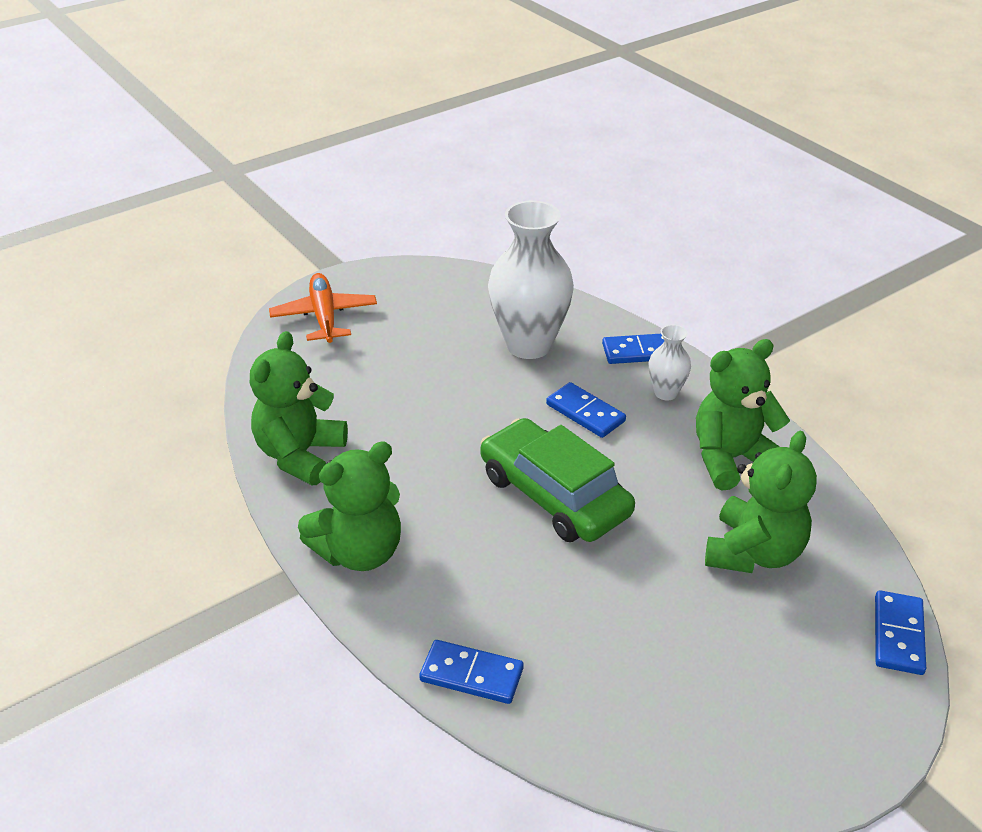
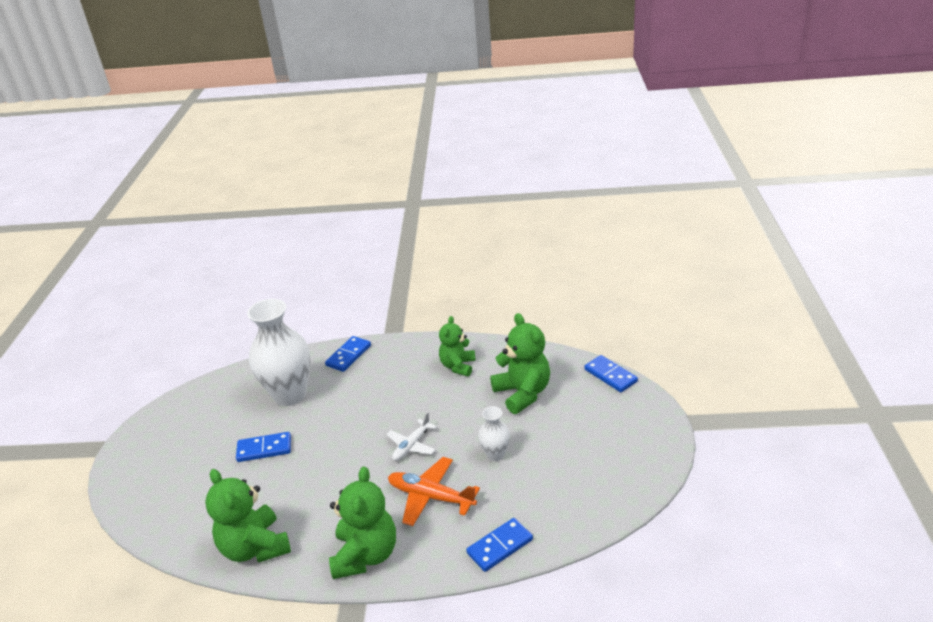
camera: 50 degrees left, 5 degrees down
(324, 316) = (145, 475): orange plane -> orange plane (431, 497)
(554, 495) = (412, 445): green car -> white plane
(585, 413) = (368, 401): blue domino -> blue domino (264, 449)
(666, 393) = (389, 363): white vase -> white vase (495, 454)
(731, 459) = (458, 366): green teddy bear -> green teddy bear, size x0.66

